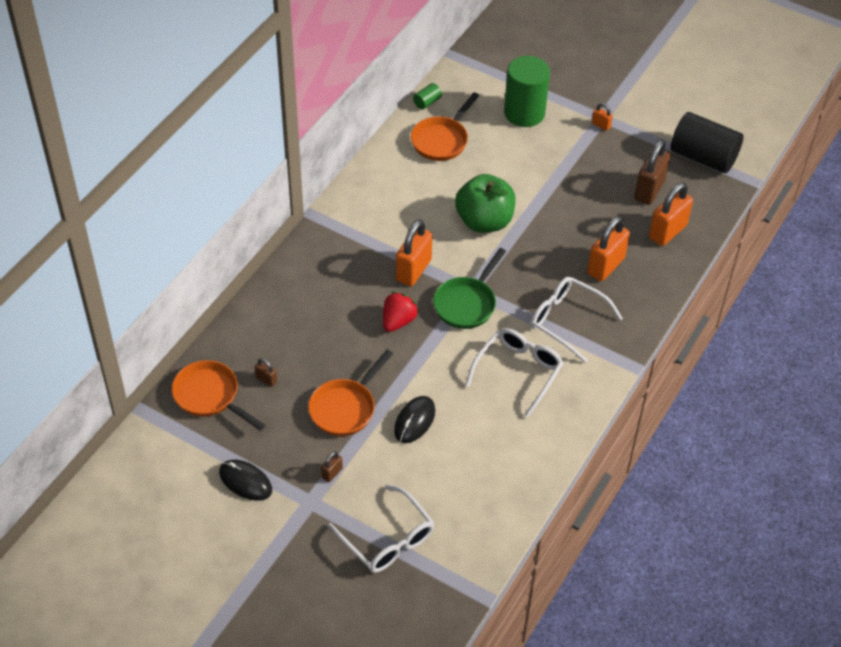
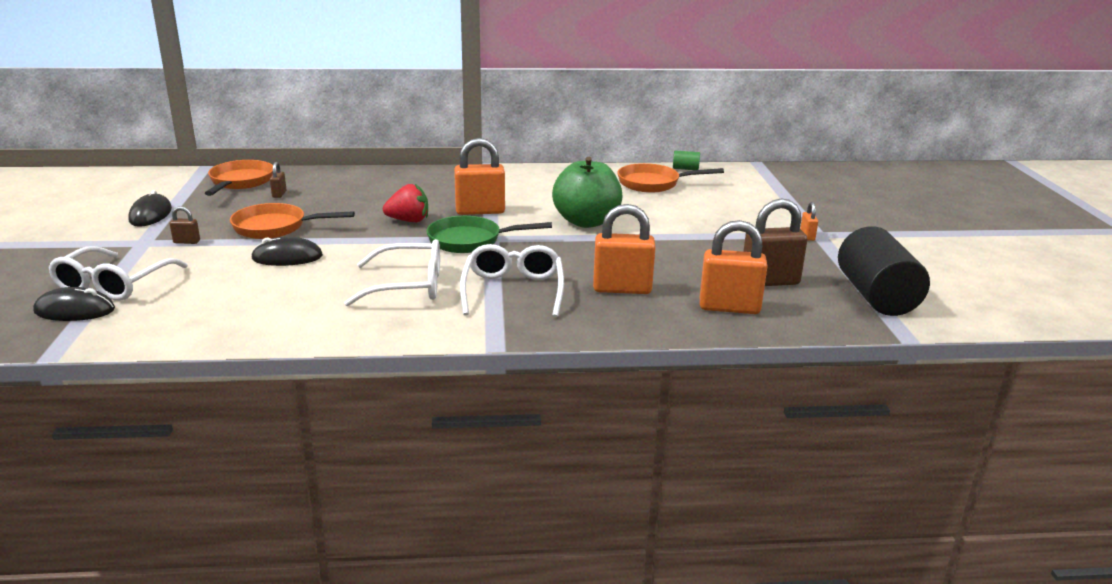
camera: 55 degrees right, 25 degrees down
(419, 571) = (75, 310): none -> black mouse
(524, 113) = (751, 203): green cylinder -> none

